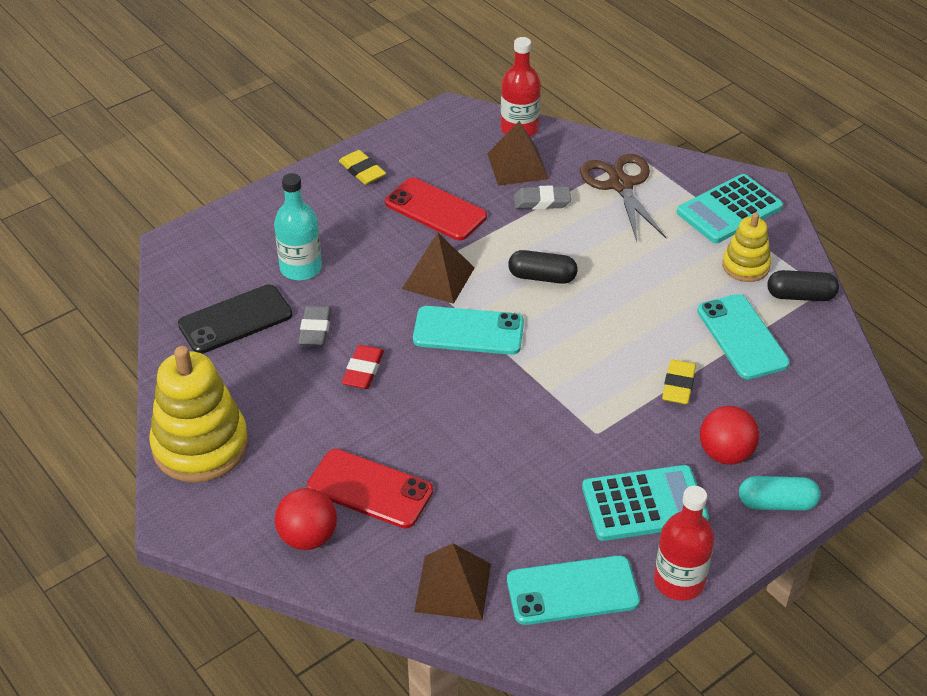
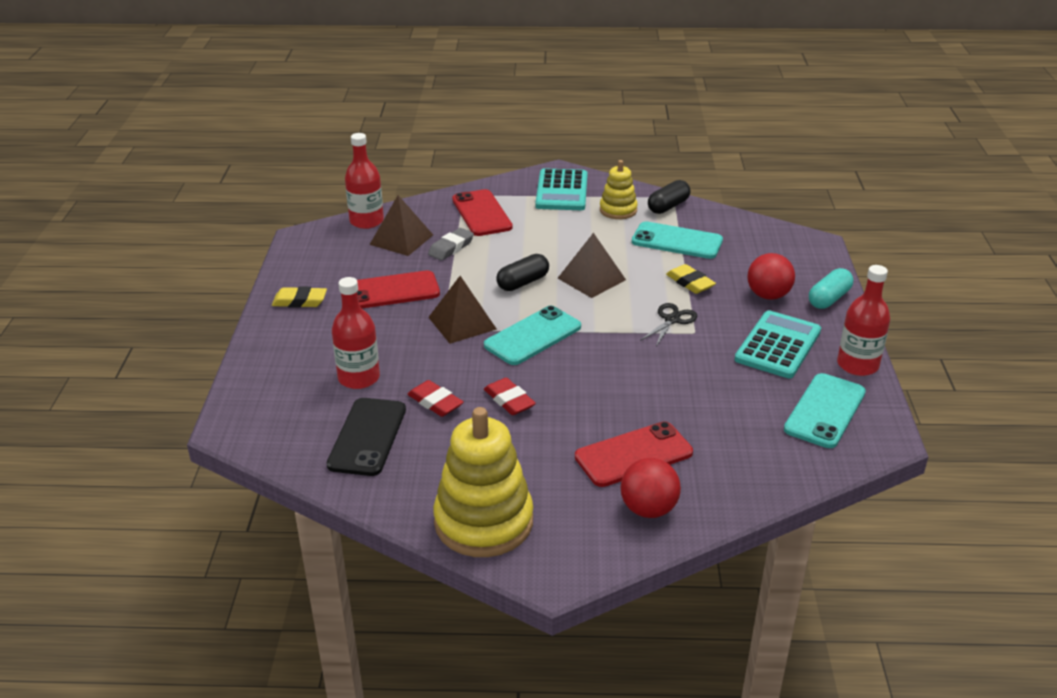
camera: 50 degrees left, 10 degrees down
(301, 268) = (359, 378): turquoise bottle -> red bottle
(315, 329) = (435, 402): grey eraser -> red eraser
(453, 587) = (771, 461): brown pyramid -> brown pyramid (591, 279)
(599, 406) = (672, 320): none -> black scissors
(620, 185) = (481, 213): brown scissors -> red phone

